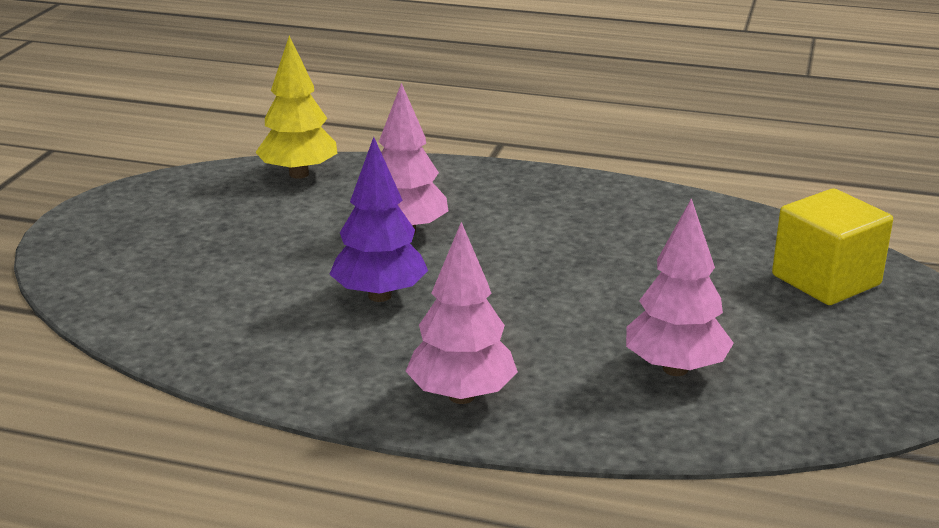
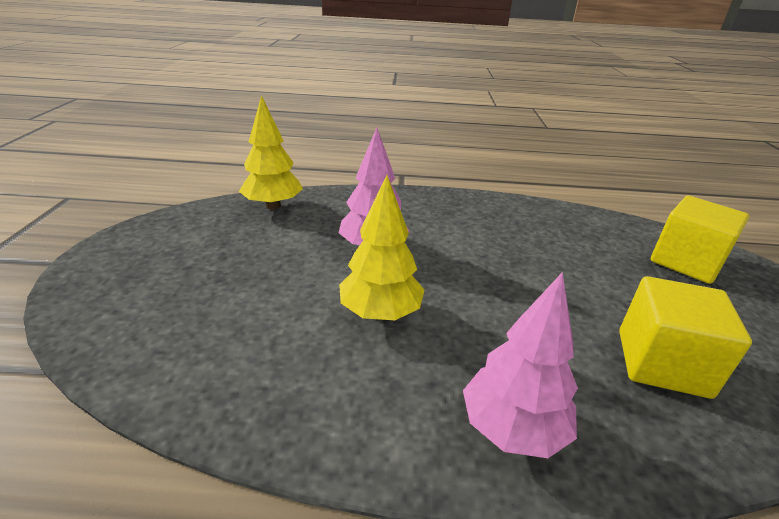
camera: 15 degrees left, 5 degrees up
(380, 296) = (380, 313): purple tree -> yellow tree
(675, 369) = (662, 363): pink tree -> yellow cube

